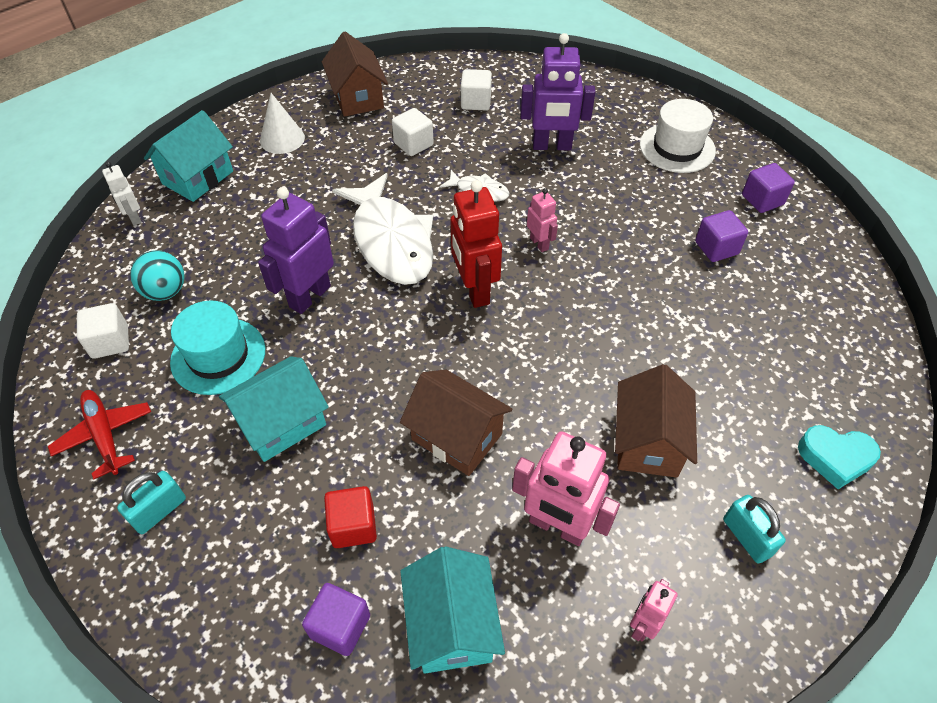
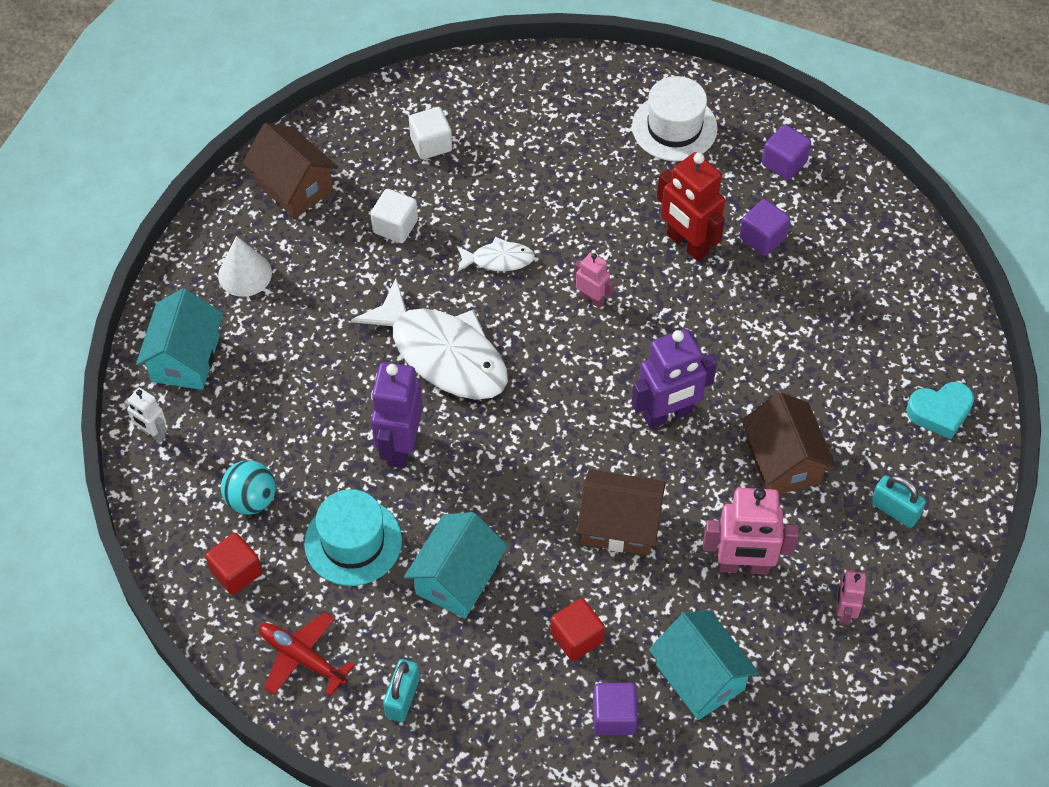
camera: 25 degrees left, 5 degrees up
(110, 342) = (236, 572): white cube -> red cube
(474, 290) = (556, 375): red robot -> red robot (687, 244)
(552, 146) = (544, 173): purple robot -> purple robot (668, 415)

